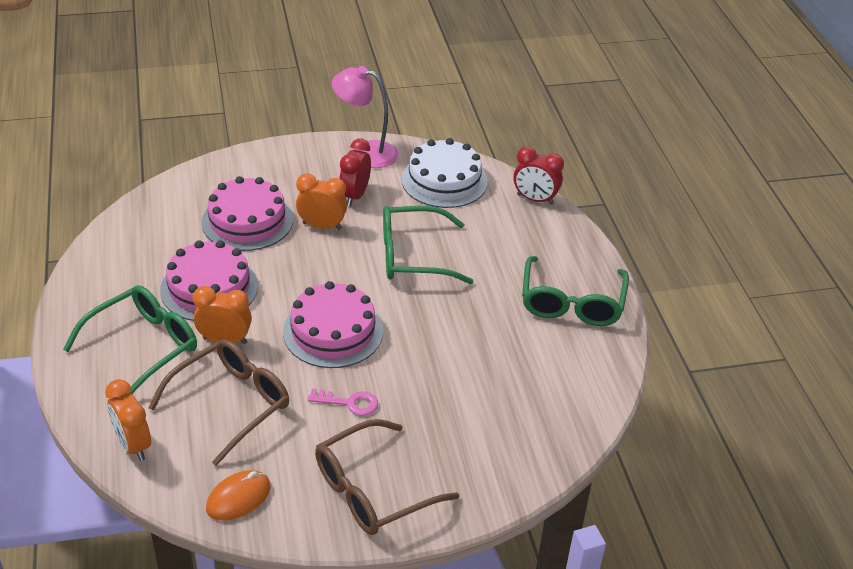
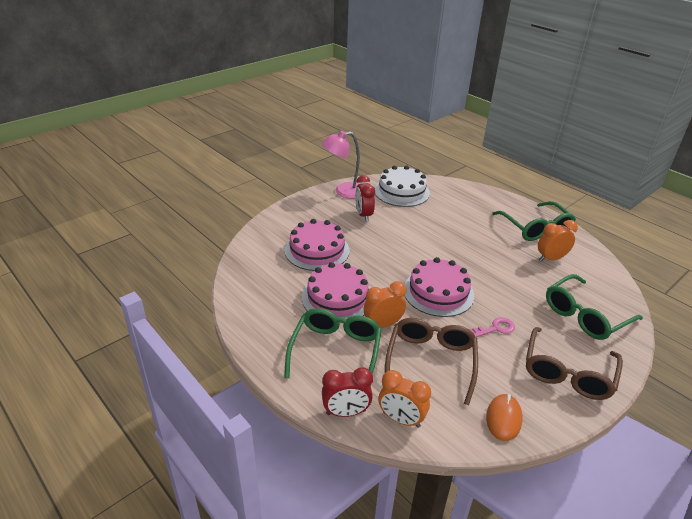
camera: 30 degrees left, 5 degrees down
(322, 226) = (364, 237): orange clock -> orange clock (551, 258)
(413, 256) = (432, 235): green glasses -> green glasses (585, 316)
(535, 199) = (457, 186): red clock -> red clock (346, 412)

